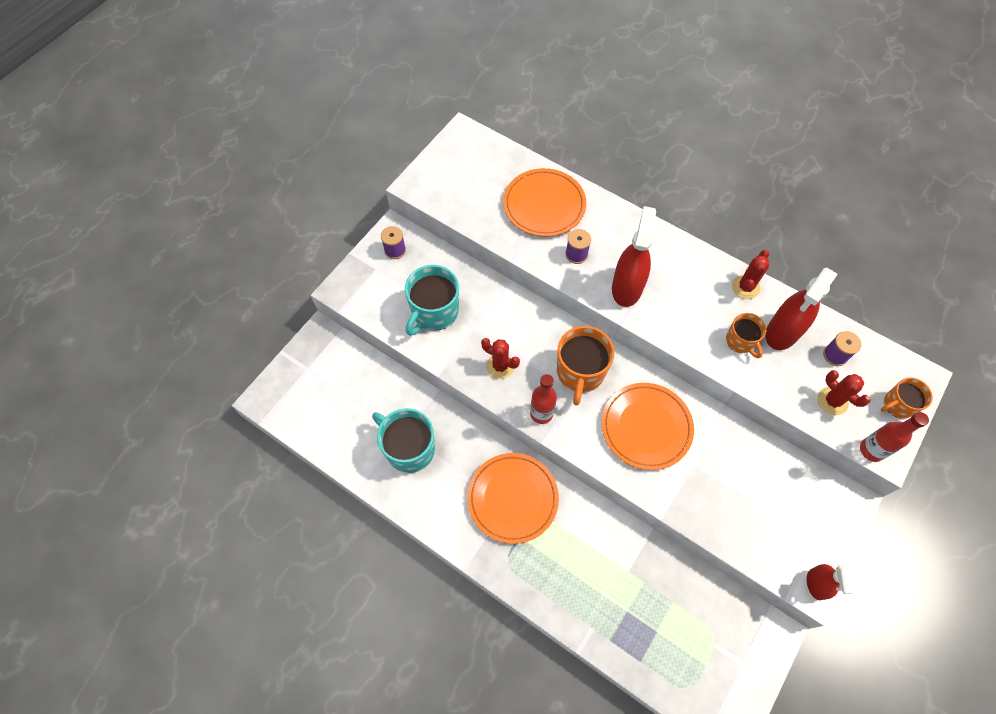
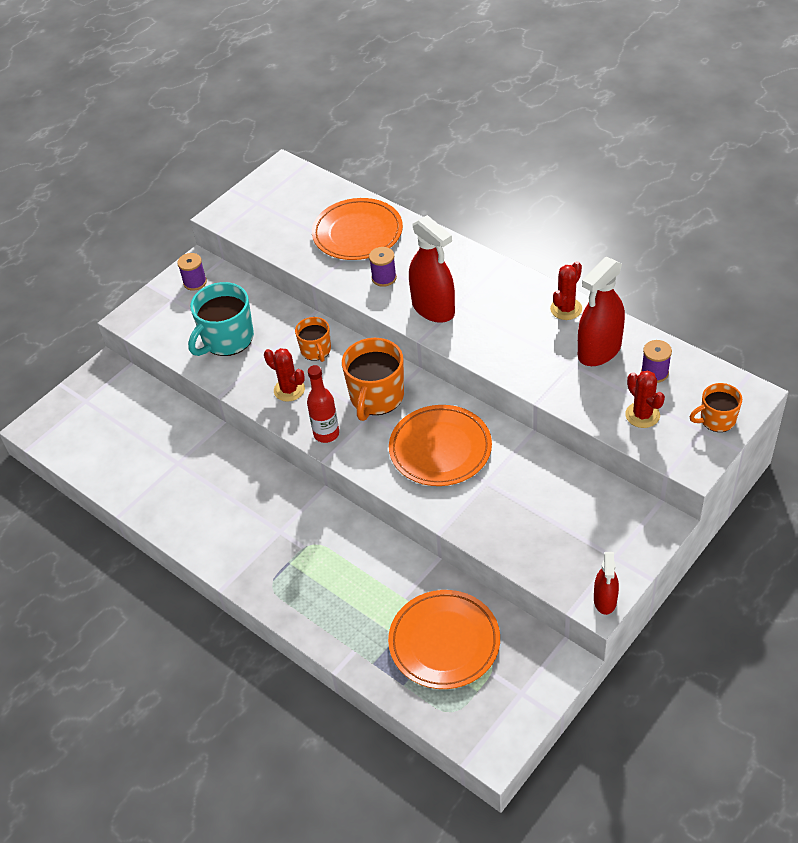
camera: 10 degrees right, 15 degrees down
(409, 449) = (182, 476): turquoise mug -> none
(512, 498) = (288, 526): orange plate -> orange plate (444, 642)
(627, 287) = (433, 308): red spray bottle -> red spray bottle turned 120 degrees clockwise
(740, 341) = (550, 358): orange mug -> orange mug (316, 350)
(871, 450) = (677, 461): red bottle -> none

